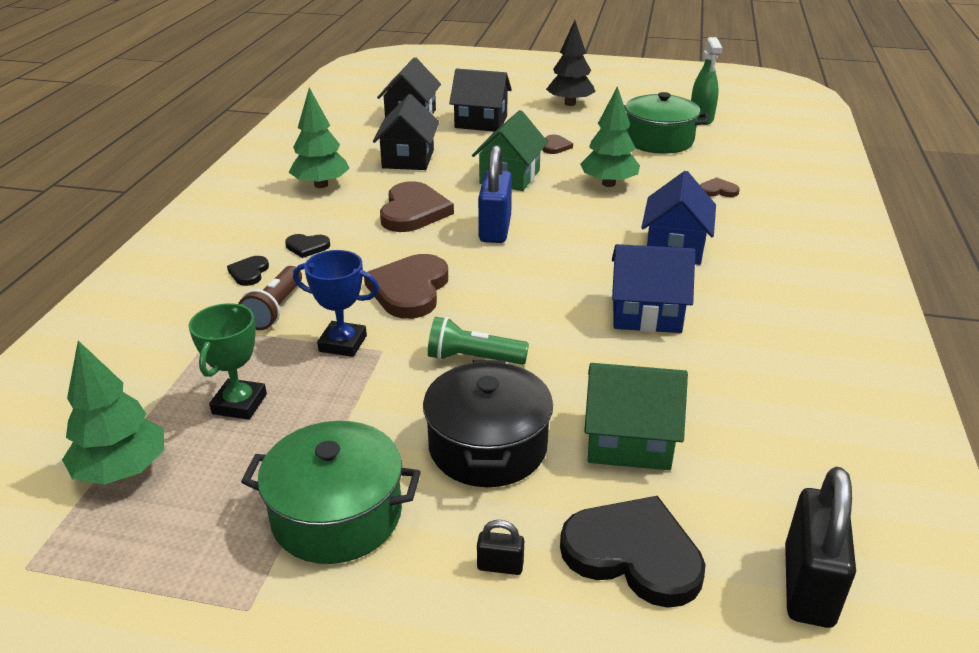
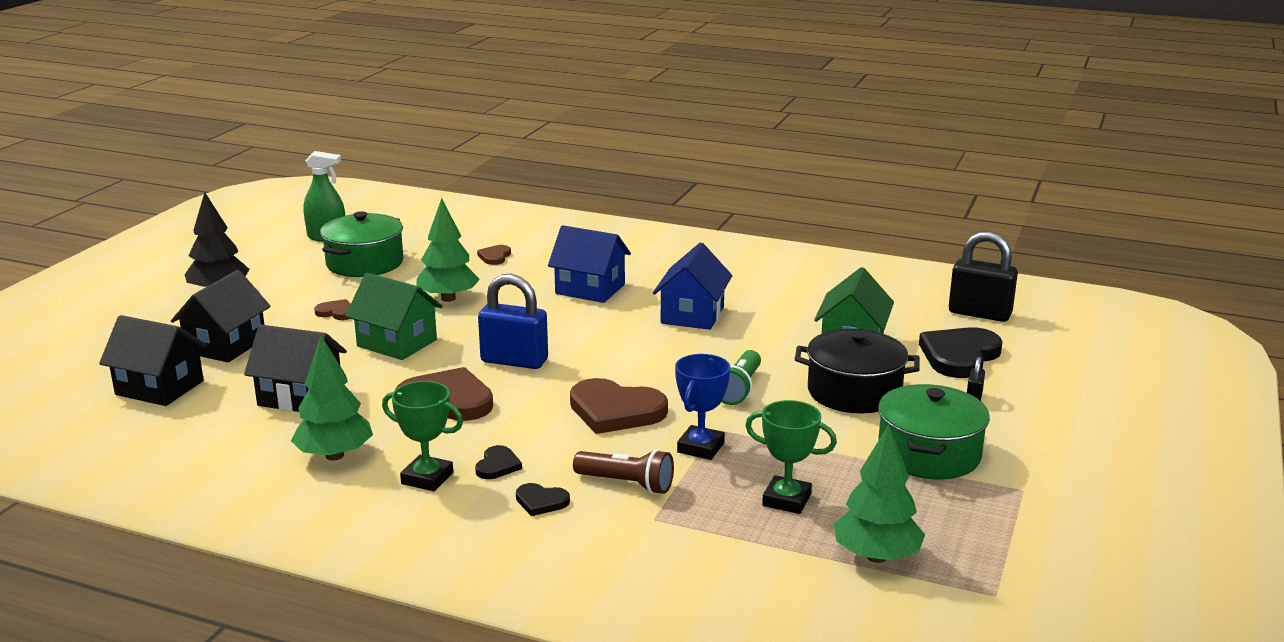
camera: 80 degrees left, 10 degrees down
(288, 222) = (427, 478): none -> green trophy

